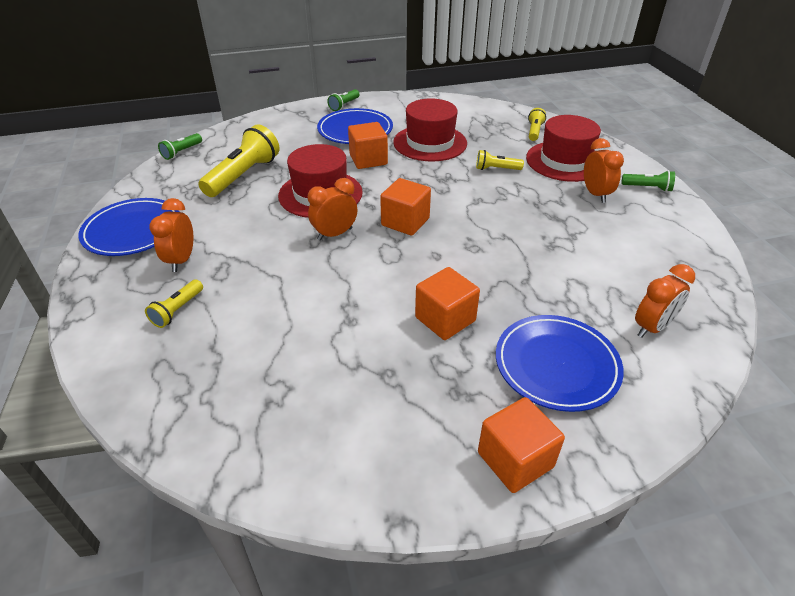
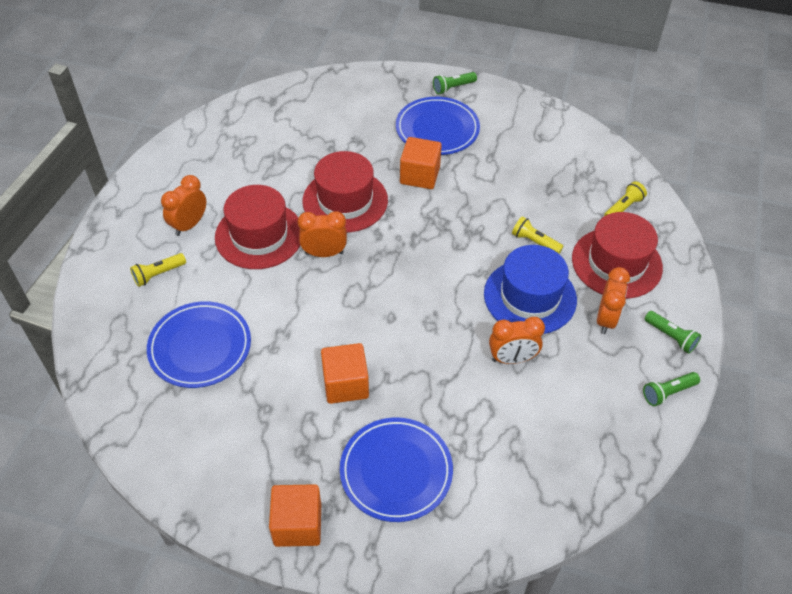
camera: 30 degrees right, 10 degrees up
(133, 231) = (171, 175): blue plate -> blue plate (200, 347)
(181, 152) = (261, 95): green flashlight -> green flashlight (667, 393)
(243, 175) = (295, 148): yellow flashlight -> none
(405, 222) = (394, 268): orange cube -> none
(430, 143) = (497, 178): red hat -> red hat (259, 235)
(529, 201) = (530, 297): none -> blue hat
(652, 327) = (509, 482): orange clock -> orange clock (512, 359)

